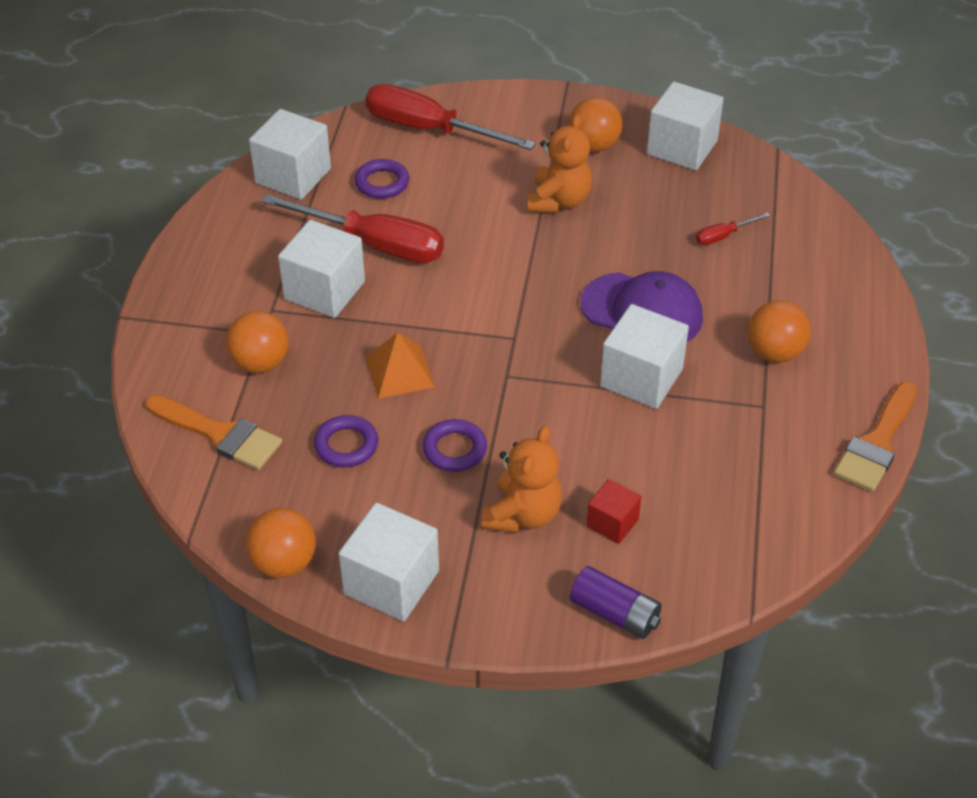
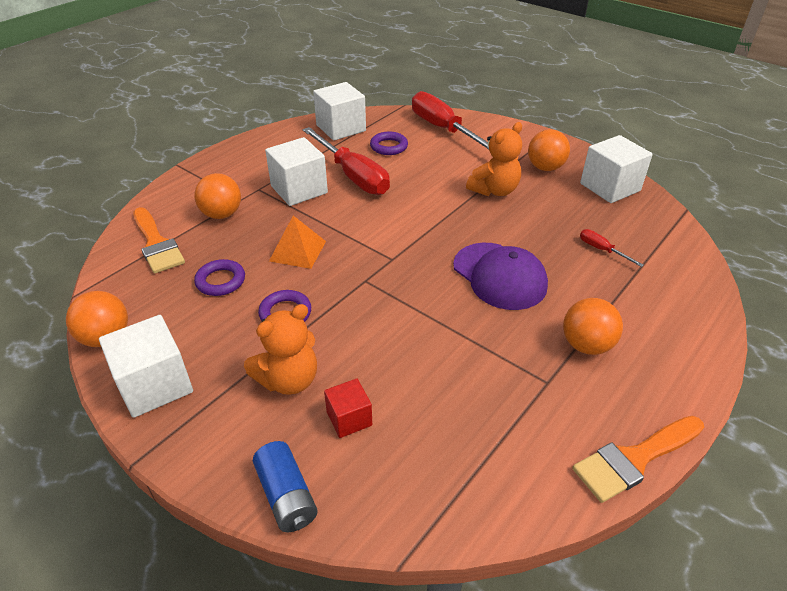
camera: 30 degrees right, 5 degrees down
(615, 613) = (286, 496): purple battery -> blue battery
(641, 378) = (462, 320): white cube -> none
(723, 236) = (602, 250): red screwdriver -> red screwdriver turned 45 degrees clockwise

